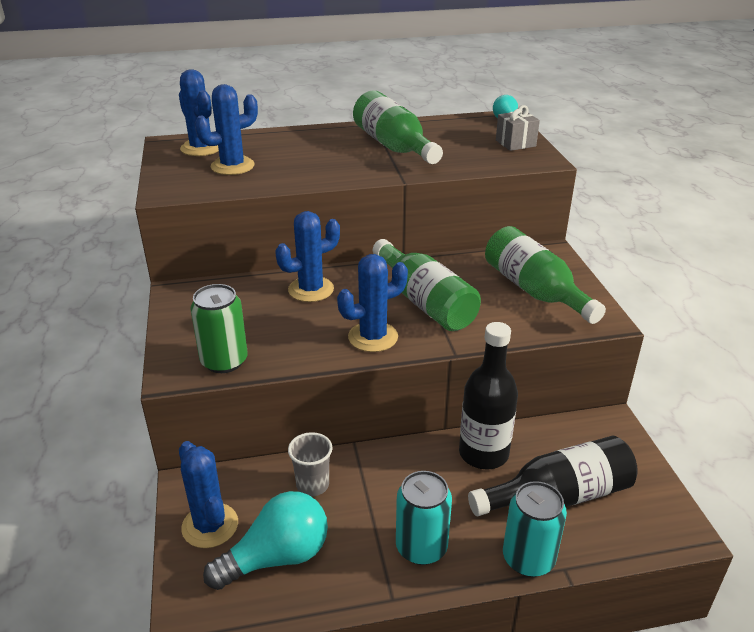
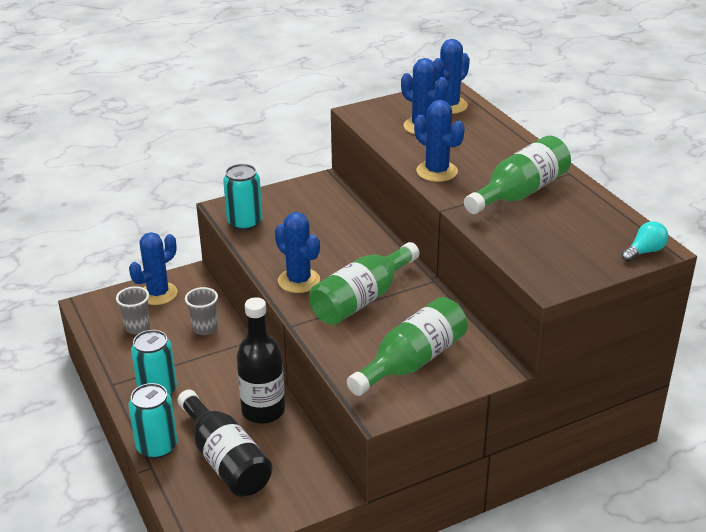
camera: 75 degrees right, 0 degrees up
(224, 361) = (245, 222): green can -> turquoise can
(277, 557) = (137, 327): turquoise light bulb -> grey cup
(311, 289) = (354, 238): blue cactus -> blue cactus (437, 171)
(515, 143) = (583, 262): grey gift -> none

